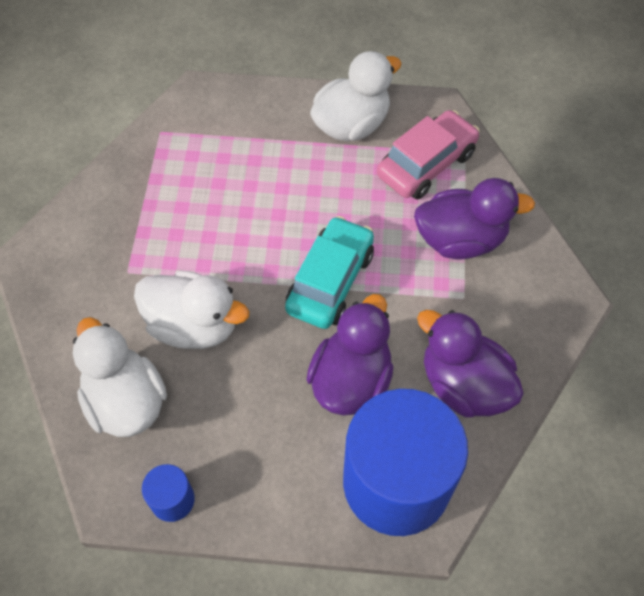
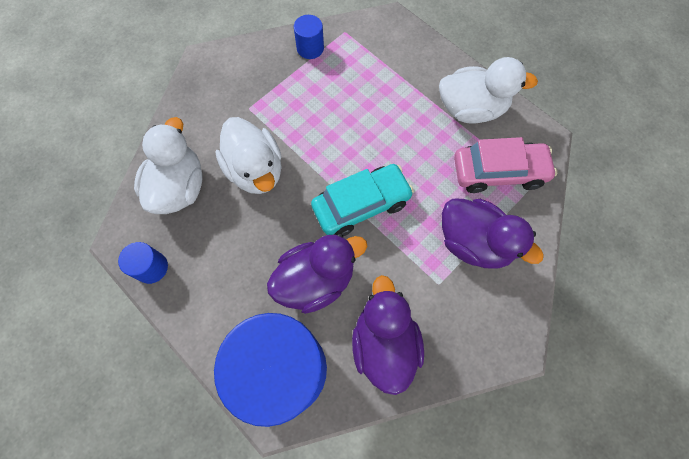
camera: 40 degrees right, 10 degrees up
(138, 170) = (310, 48): none -> blue cylinder

